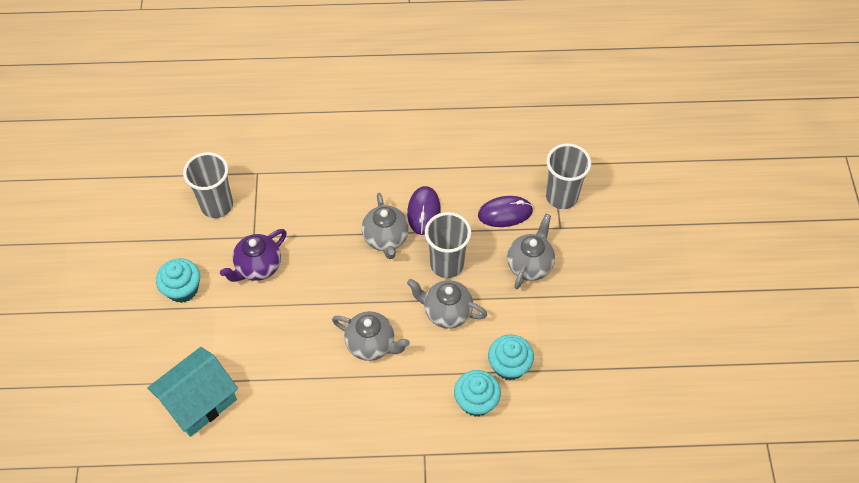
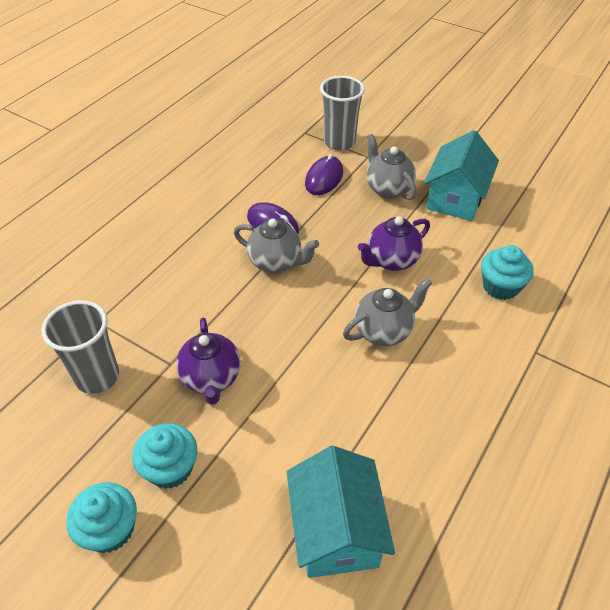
camera: 55 degrees left, 10 degrees down
(446, 312) = (391, 261): grey teapot -> purple teapot
(447, 264) = (342, 236): grey cup -> none
(509, 365) = (478, 248): turquoise cupcake -> turquoise cupcake (110, 529)
(559, 320) = (455, 198): none -> turquoise house

